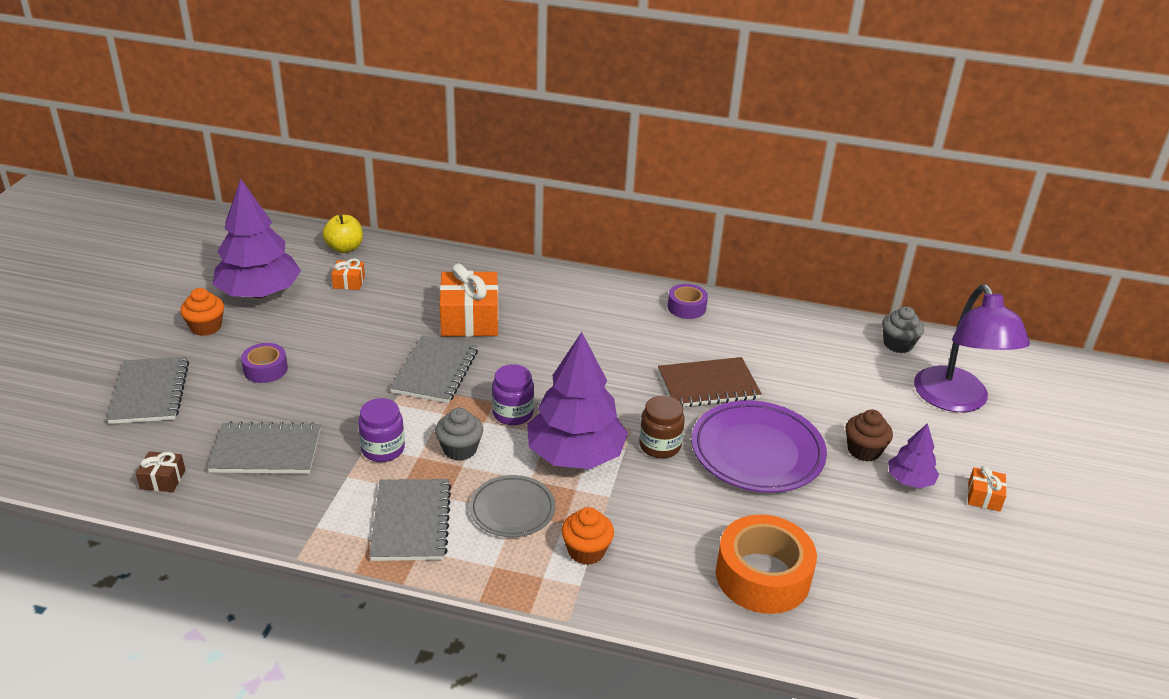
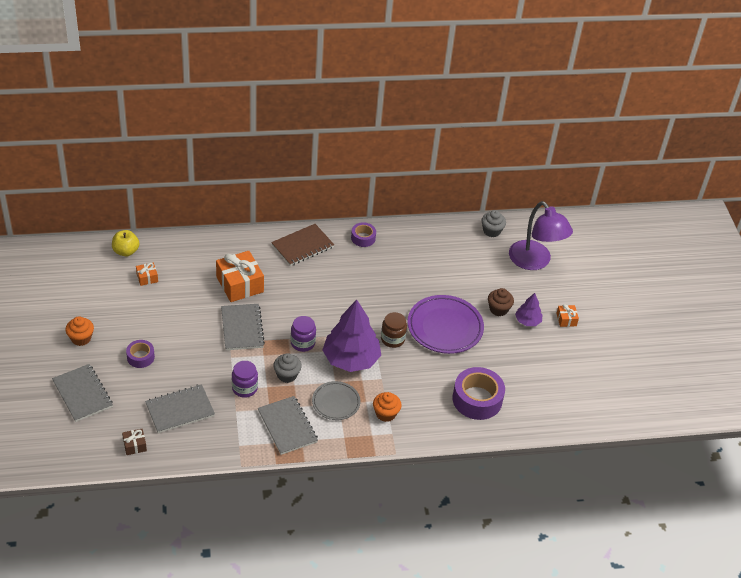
camera: 25 degrees left, 10 degrees up
(259, 293) = (96, 303): purple tree -> none
(708, 385) = (400, 291): brown notebook -> brown notebook (302, 246)
(762, 576) = (477, 399): orange tape -> purple tape

